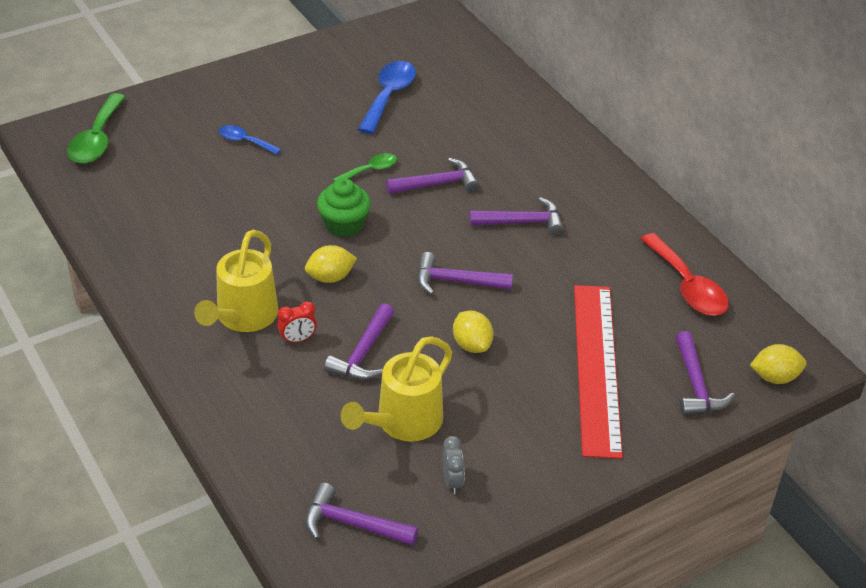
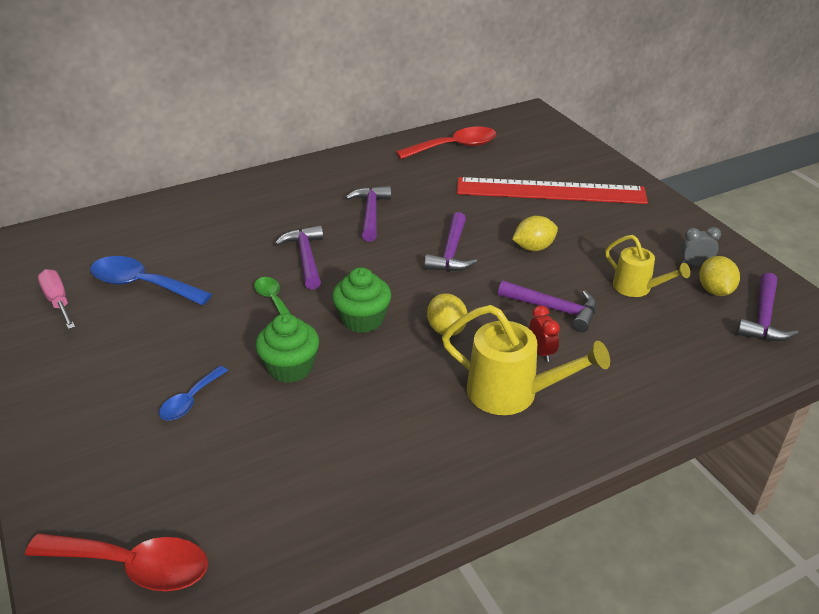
camera: 85 degrees left, 5 degrees down
(97, 139) = (133, 566): green spoon -> red spoon
(281, 188) = (290, 367): none -> green cupcake
(364, 59) = (58, 301): none -> pink screwdriver
(402, 423) = (637, 288): yellow watering can -> yellow watering can, size x0.63
(696, 385) = (561, 154): purple hammer -> none
(774, 377) = (547, 126): yellow lemon -> yellow lemon (715, 291)

